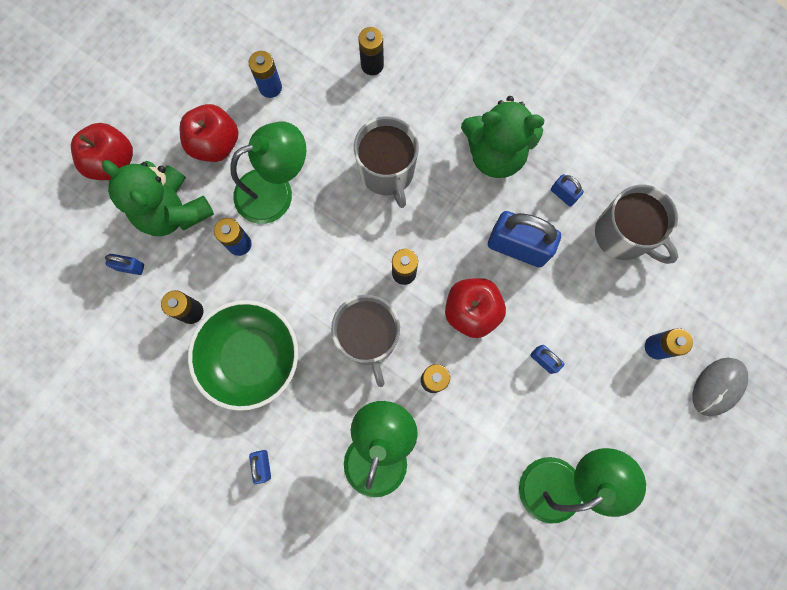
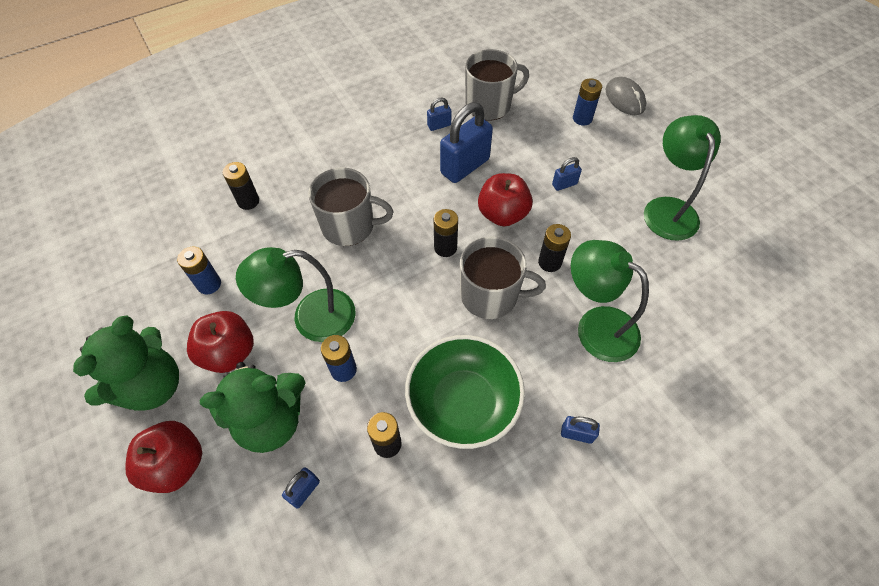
camera: 65 degrees left, 20 degrees down
(275, 191) = (311, 318): green lamp -> green lamp turned 105 degrees counterclockwise
(495, 154) = (381, 152): green teddy bear -> green teddy bear (152, 386)

